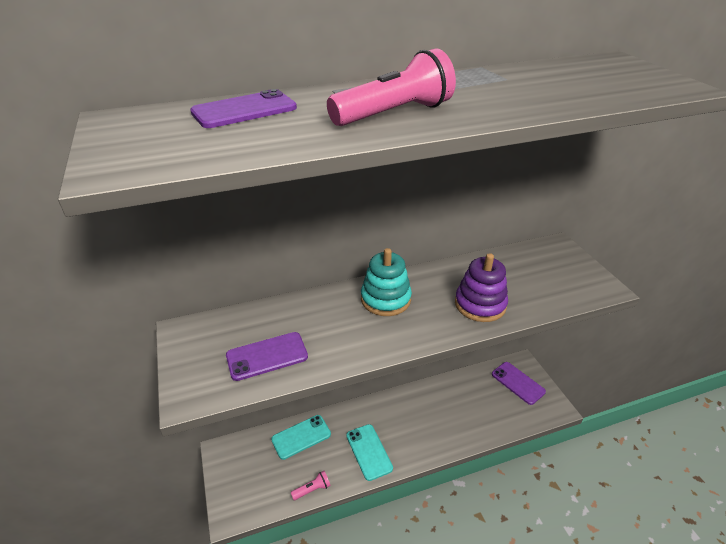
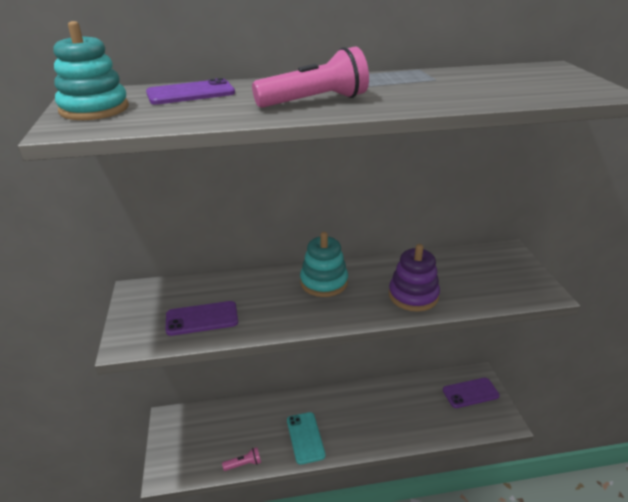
camera: 10 degrees right, 5 degrees down
(136, 139) = (94, 109): none -> turquoise stacking toy
(301, 437) = (244, 415): turquoise phone -> none
(518, 383) = (470, 393): purple phone -> purple phone turned 75 degrees counterclockwise

